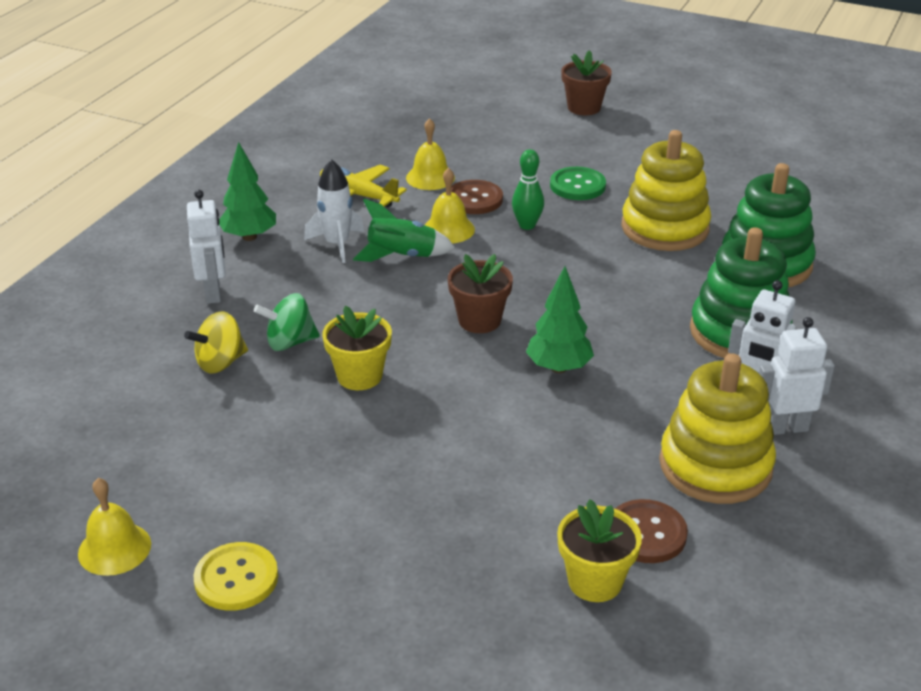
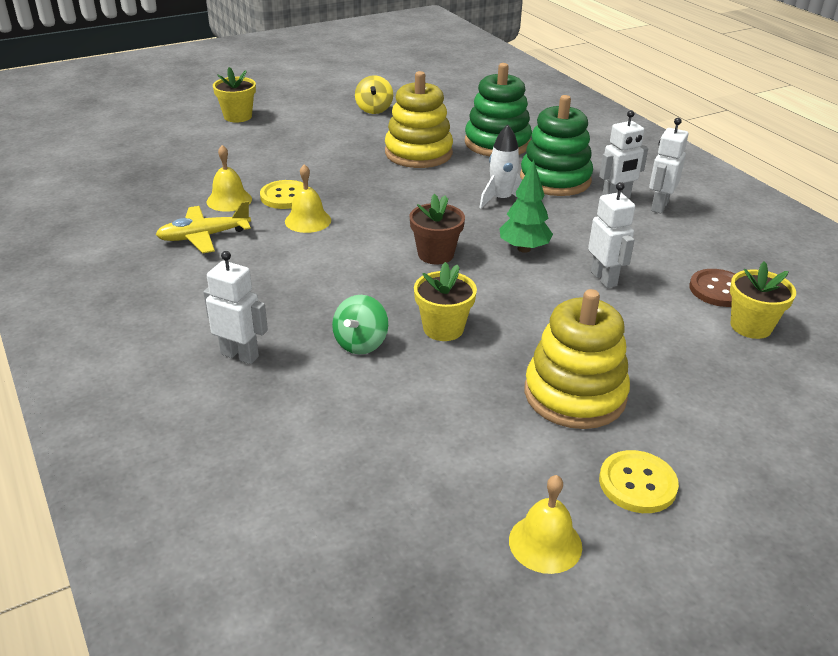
camera: 55 degrees left, 0 degrees up
(220, 363) = (346, 388): yellow spinning top -> yellow spinning top (374, 109)
(249, 237) = (182, 306): green tree -> none
(337, 244) = (257, 271): white rocket -> white rocket (501, 199)
(402, 256) = (314, 251): green rocket -> none
(474, 199) = (285, 196): brown button -> yellow button
(527, 225) = (347, 192): green bowling pin -> none
(566, 441) = (604, 278): none -> white robot
(577, 186) = (327, 157): green button -> none
(584, 108) = (238, 116): brown flower pot -> yellow flower pot
(715, 466) = (674, 241): yellow stacking toy -> yellow stacking toy (574, 394)

